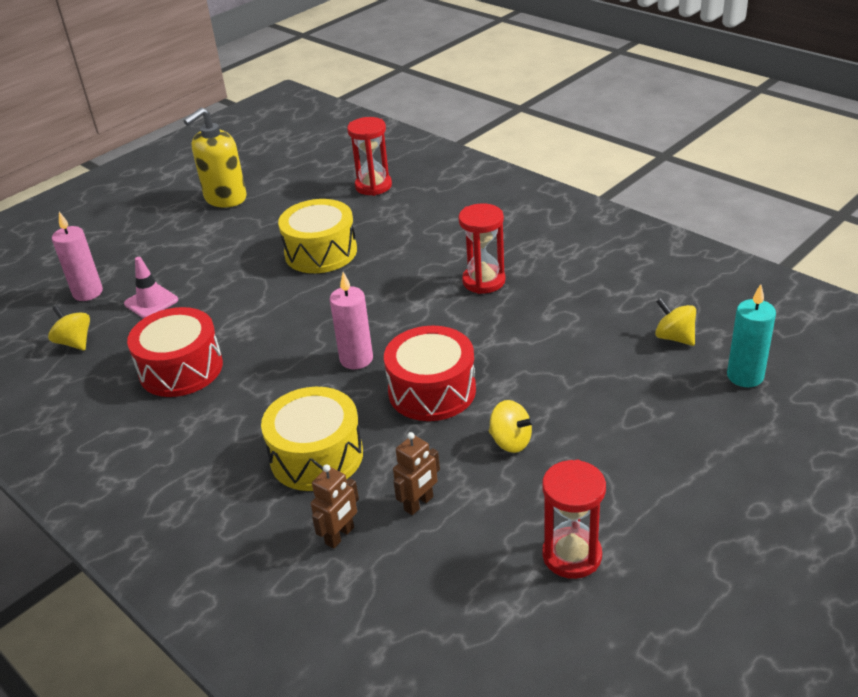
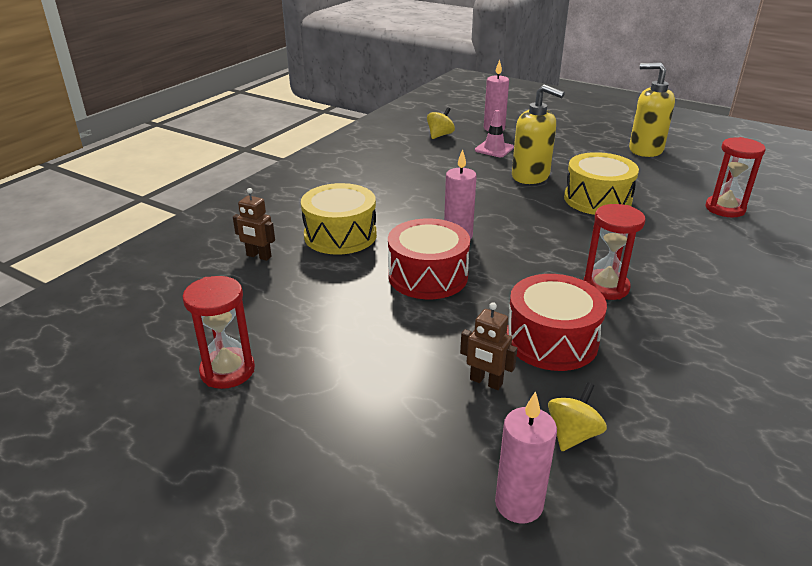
camera: 75 degrees right, 5 degrees down
(181, 369) = (424, 172): red drum -> red drum (551, 340)
(243, 286) = (531, 176): none -> yellow soap dispenser
(419, 504) = (290, 285): brown robot -> brown robot (486, 382)
(510, 441) = (368, 325): yellow spinning top -> none
(745, 376) = (519, 504): turquoise candle -> pink candle

